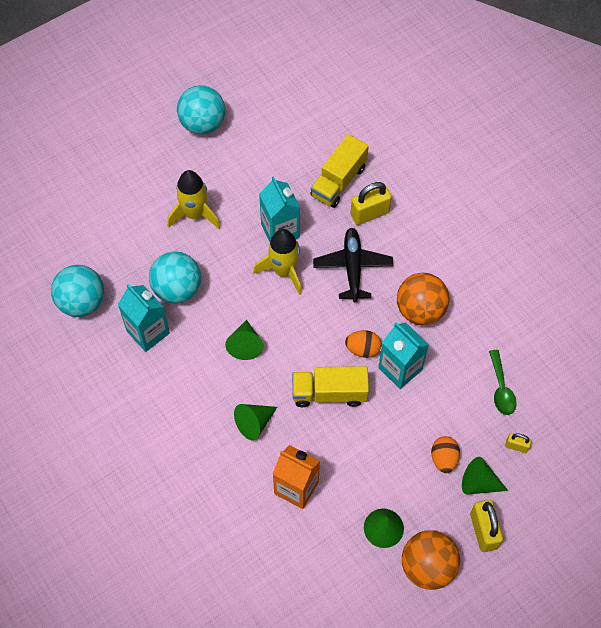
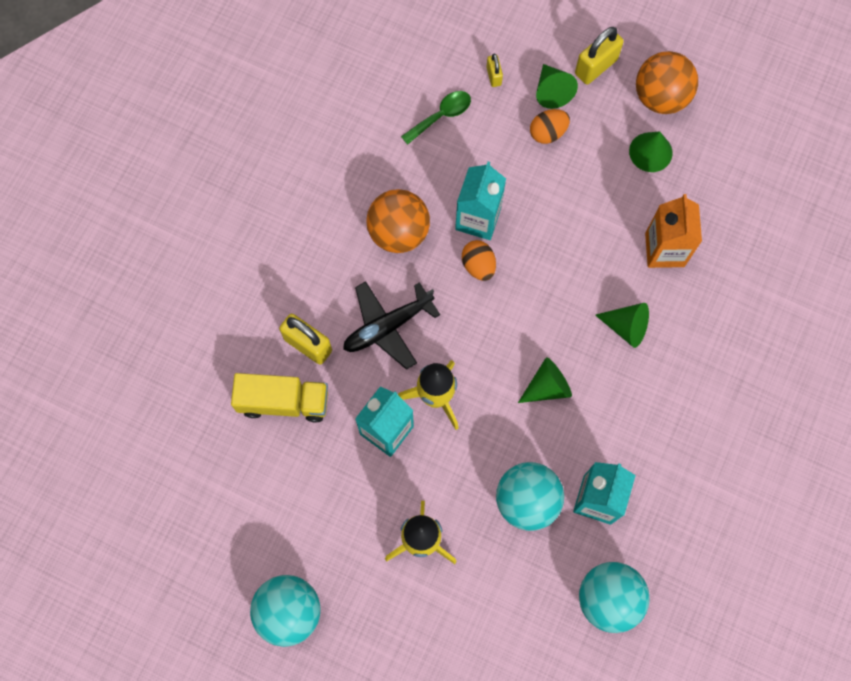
camera: 120 degrees left, 10 degrees up
(329, 393) = (547, 272): yellow truck -> none

